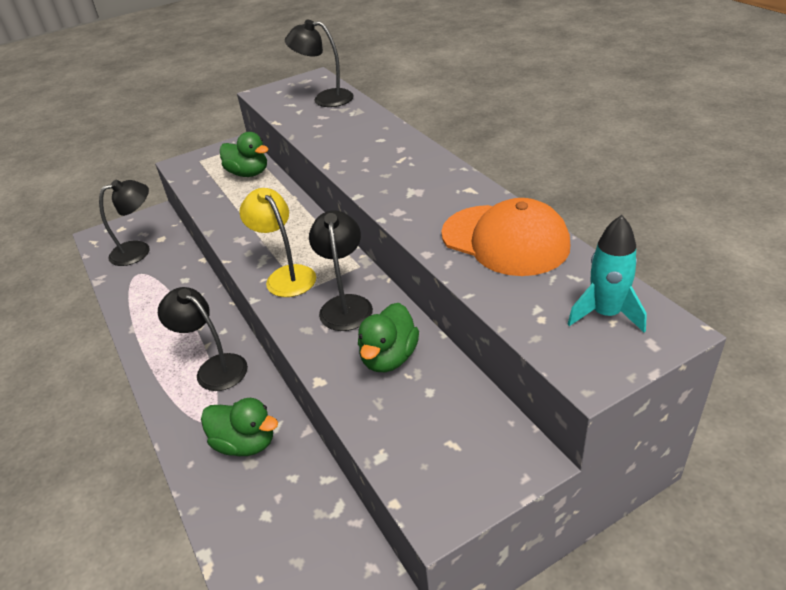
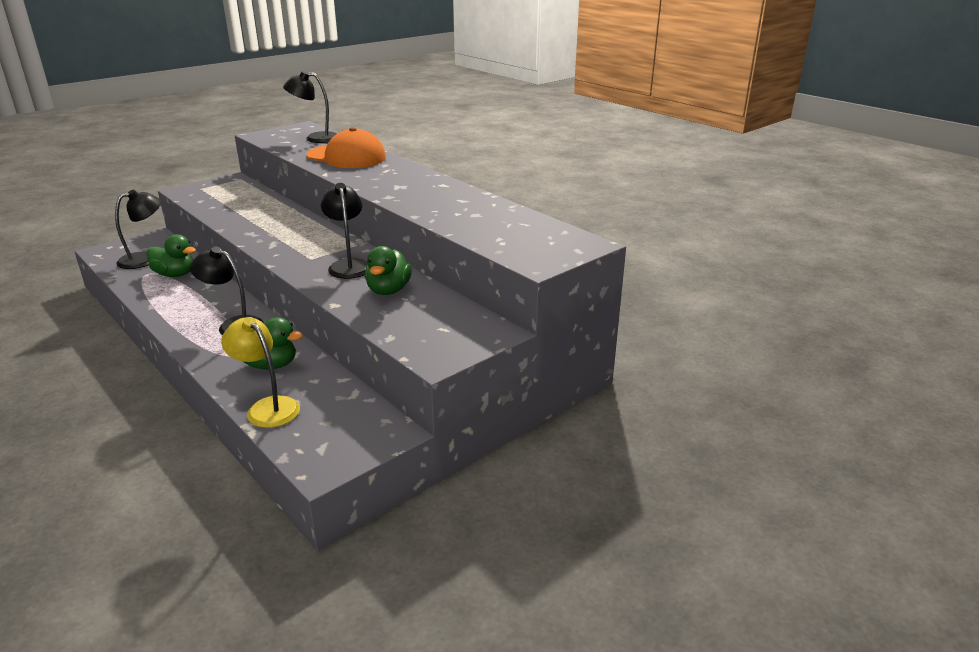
camera: 15 degrees left, 10 degrees down
(248, 173) = (248, 195): green duck -> green duck (175, 274)
(286, 276) = (295, 251): yellow lamp -> yellow lamp (267, 407)
(505, 240) = (472, 208): orange cap -> orange cap (346, 157)
(606, 314) = (546, 239): turquoise rocket -> none

